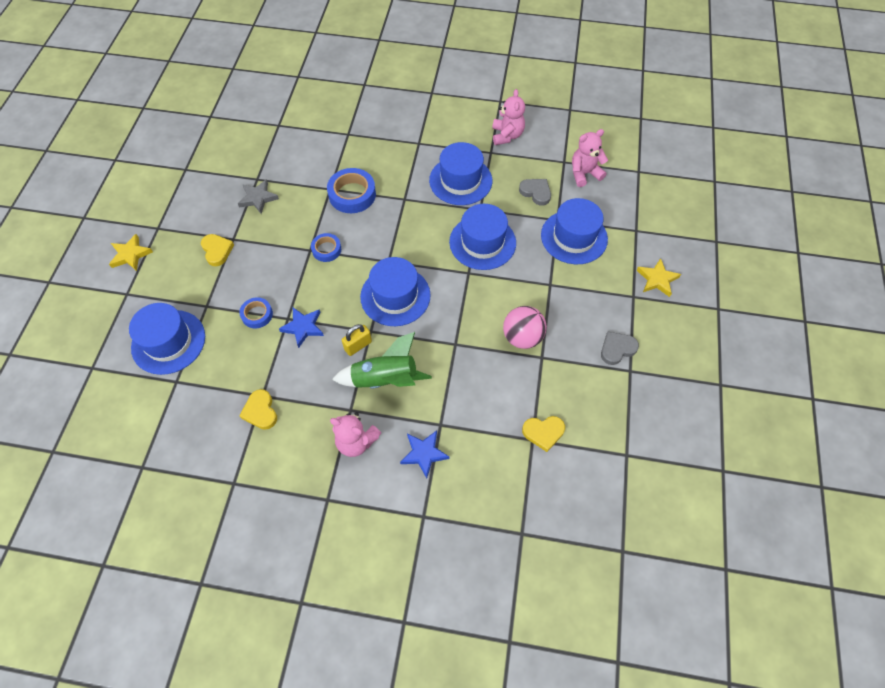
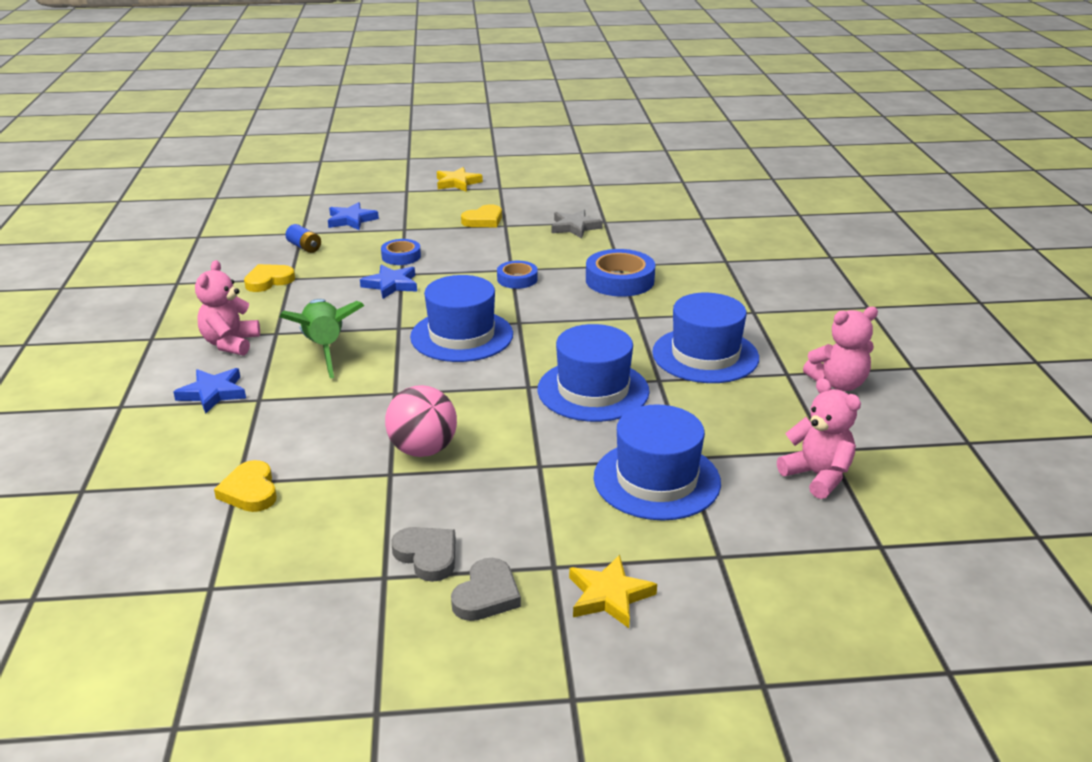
camera: 75 degrees right, 30 degrees down
(168, 342) = (351, 220): blue hat -> blue star
(207, 381) = (304, 247): none -> blue battery
(358, 345) = (373, 323): yellow padlock -> none
(536, 192) = (732, 428): grey heart -> grey heart (486, 595)

